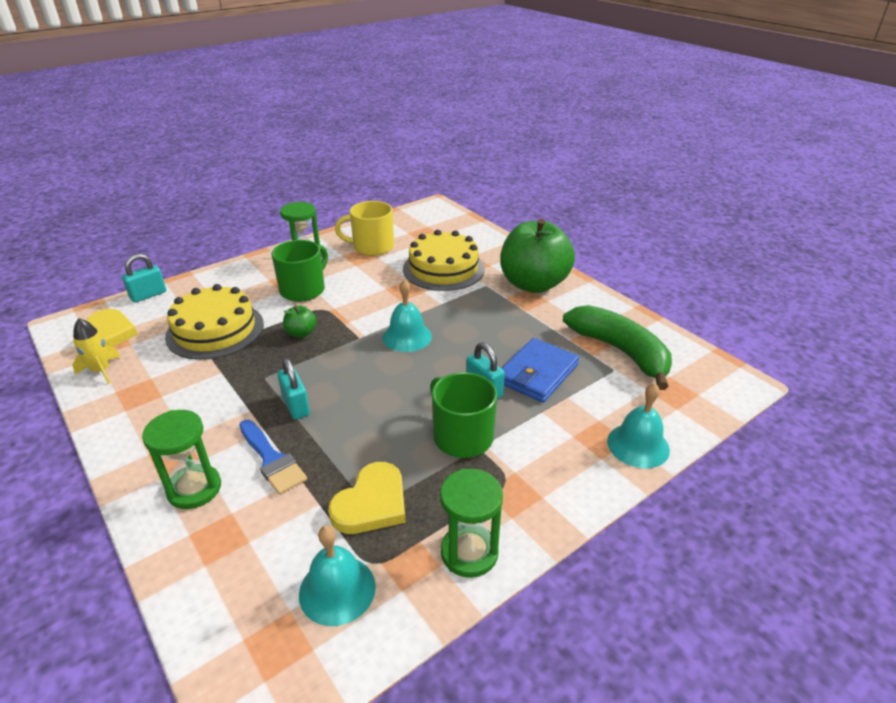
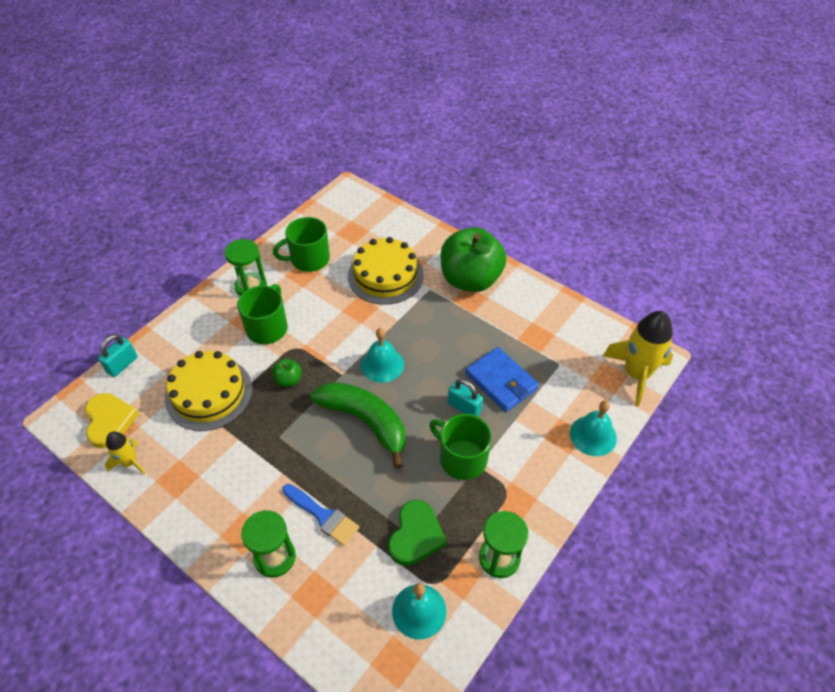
camera: 15 degrees left, 15 degrees up
(296, 406) = (319, 459): turquoise padlock -> none
(371, 503) = (416, 535): yellow heart -> green heart
(372, 247) = (309, 259): yellow mug -> green mug
(537, 373) = (501, 381): blue wallet -> blue wallet turned 60 degrees counterclockwise
(620, 351) = (560, 343): green banana -> green banana (365, 421)
(711, 395) = (636, 374): none -> yellow rocket

